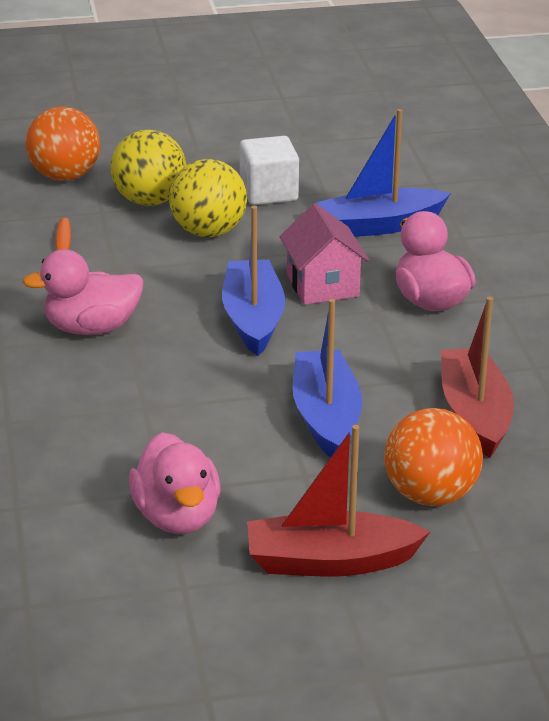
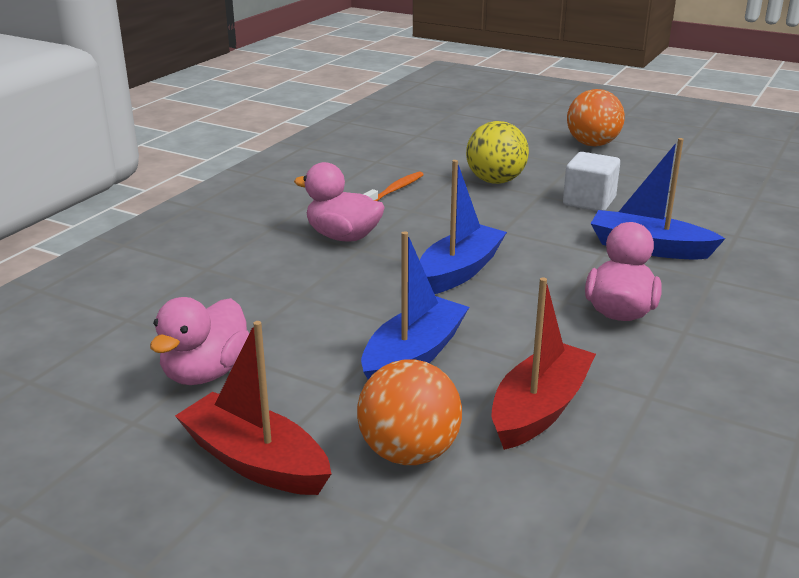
camera: 40 degrees right, 5 degrees down
(65, 176) = (461, 153): orange ball -> orange ball (592, 144)
(208, 232) = (508, 210): yellow ball -> none
(322, 285) = (544, 270): pink house -> none

